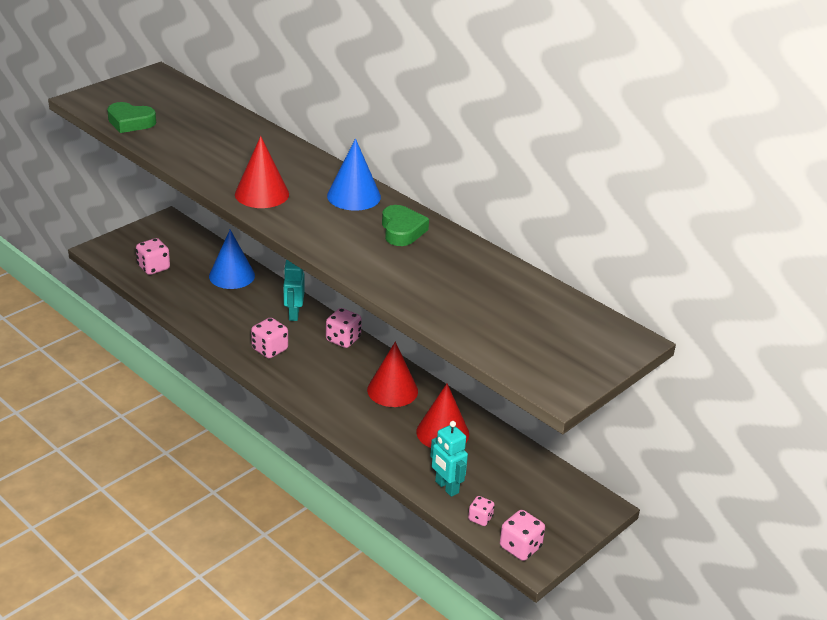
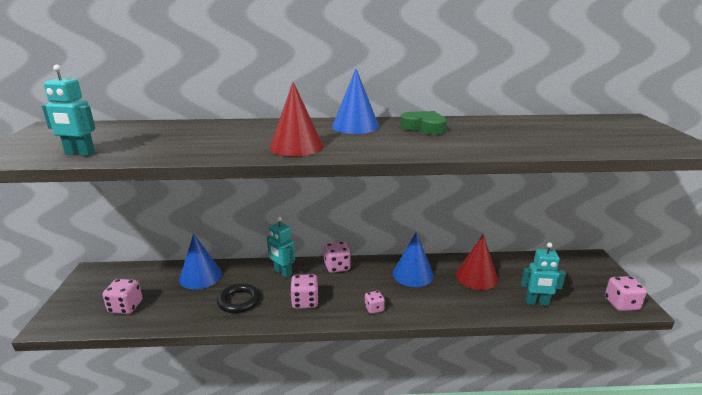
camera: 45 degrees left, 10 degrees down
(130, 122) = (80, 153): green heart -> turquoise robot
(227, 315) = (239, 301): none -> black ring
(392, 390) = (413, 274): red cone -> blue cone
(480, 518) = (580, 305): pink dice -> pink dice (374, 309)

